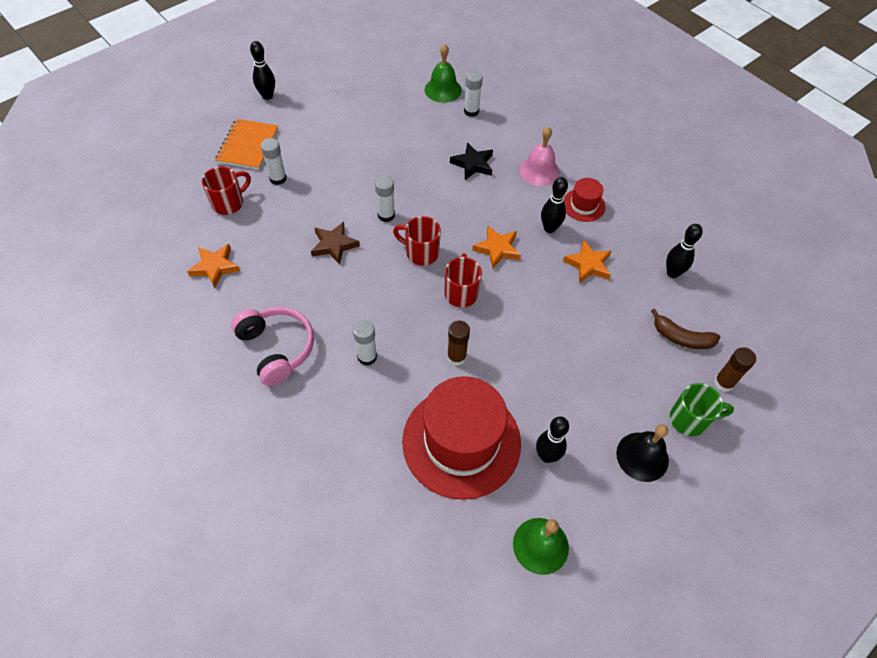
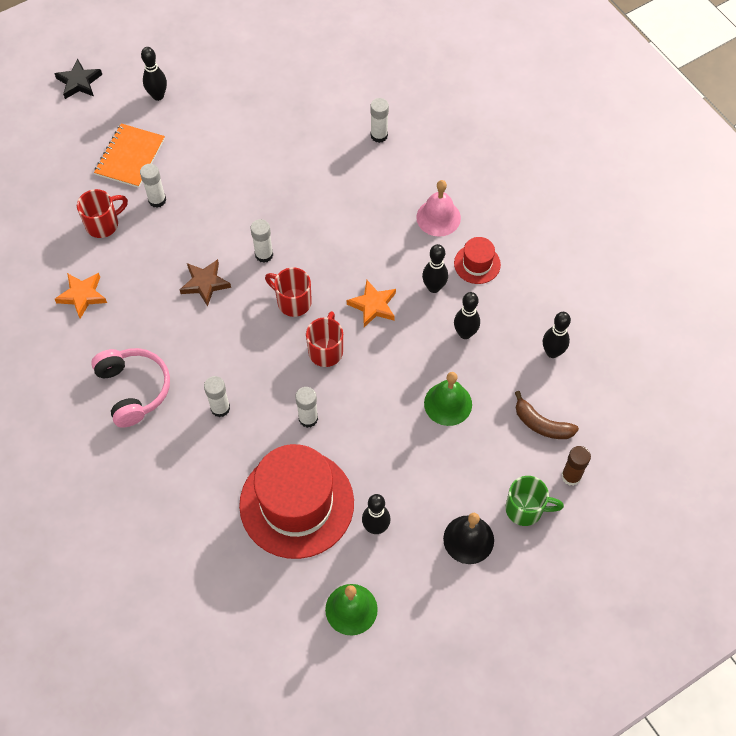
camera: 10 degrees right, 5 degrees up
(443, 90) = (352, 104): green bell -> green bell (448, 403)
(456, 357) = (308, 418): brown glue stick -> white glue stick
(473, 164) = (367, 202): black star -> black star (79, 82)
(588, 265) = (465, 333): orange star -> black bowling pin

